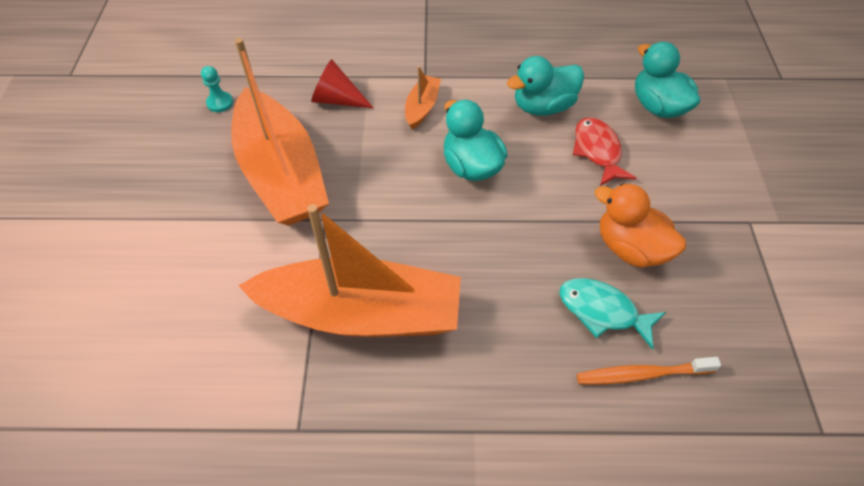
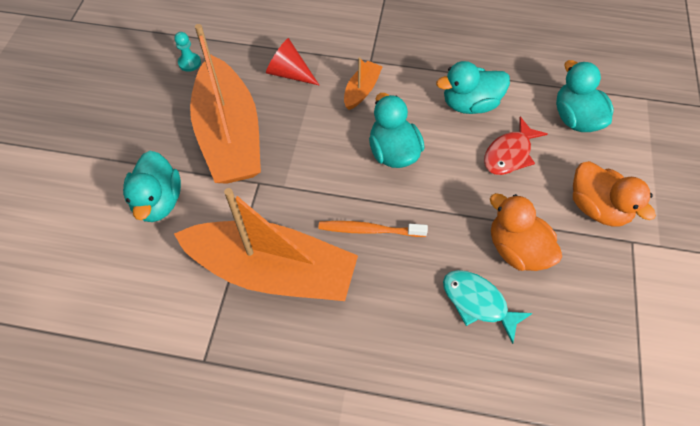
camera: 10 degrees right, 5 degrees up
(210, 257) = (158, 201): none -> turquoise duck
(597, 151) = (509, 154): red fish -> red fish turned 135 degrees counterclockwise
(642, 374) = (498, 364): orange toothbrush -> orange toothbrush (369, 230)
(704, 193) = (597, 207): none -> orange duck

